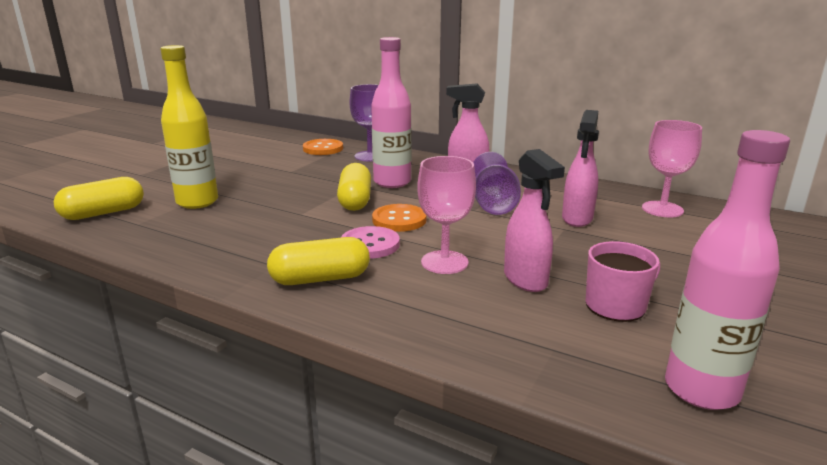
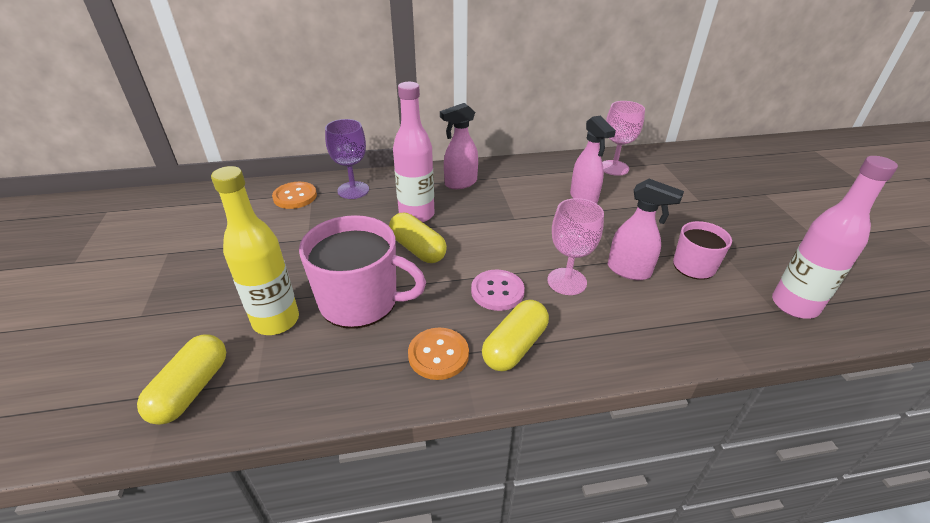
camera: 40 degrees left, 15 degrees up
(263, 212) = (361, 301): none -> pink mug
(399, 220) = (480, 254): orange button -> orange button (438, 355)
(493, 205) = (519, 207): purple goblet -> none

